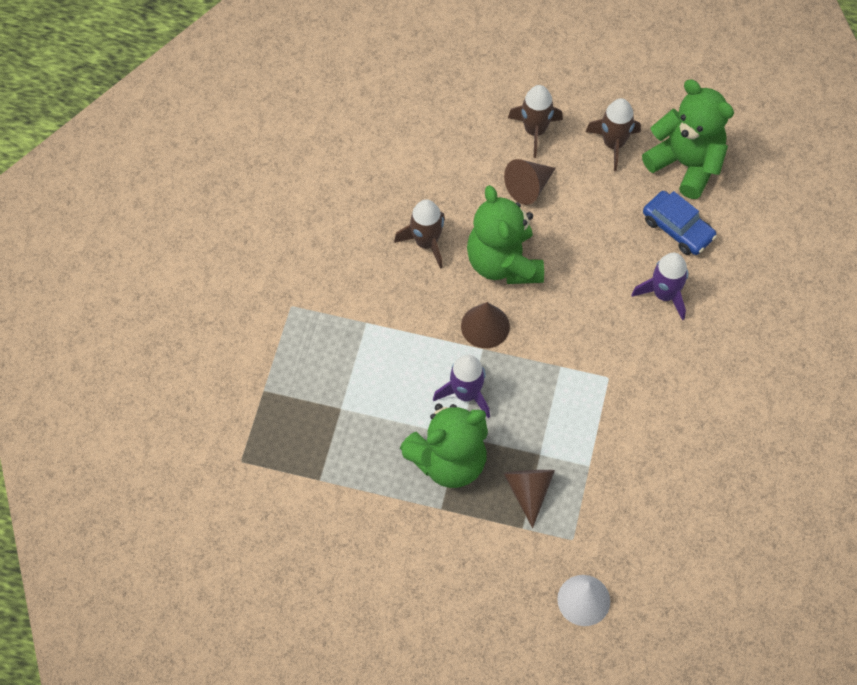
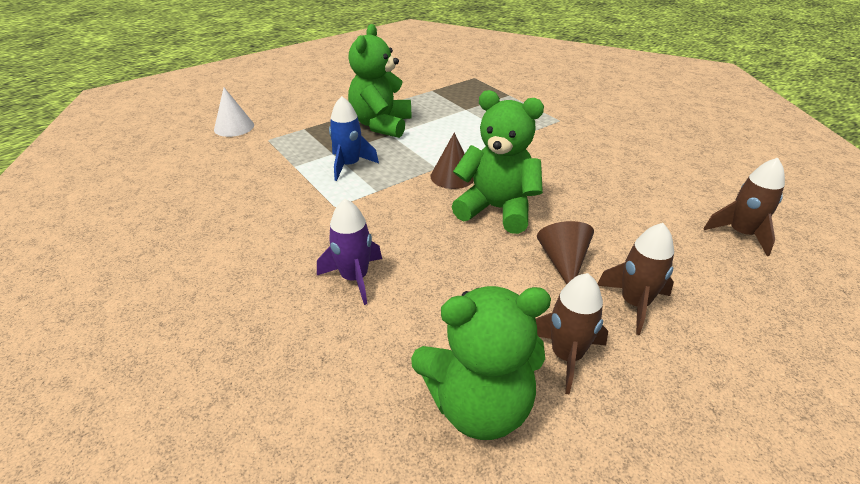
camera: 130 degrees right, 25 degrees down
(426, 242) = (557, 184): brown rocket -> brown rocket (741, 234)
(466, 394) = (414, 147): purple rocket -> none
(528, 491) = (319, 139): brown cone -> none
(545, 421) = (349, 165): none -> blue rocket
(677, 228) = (406, 335): blue car -> none

